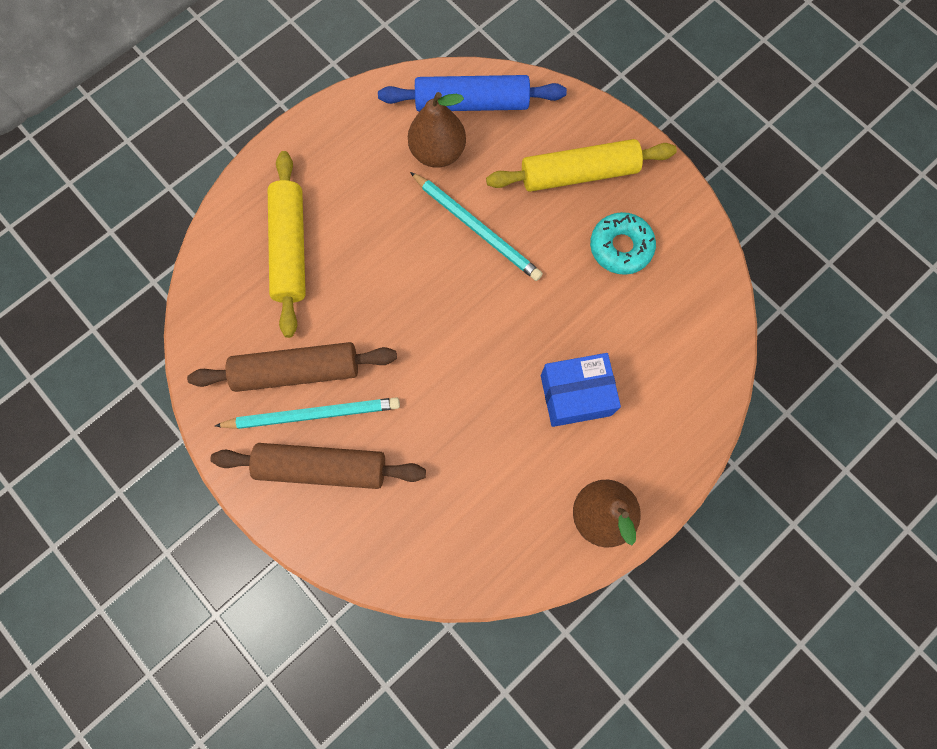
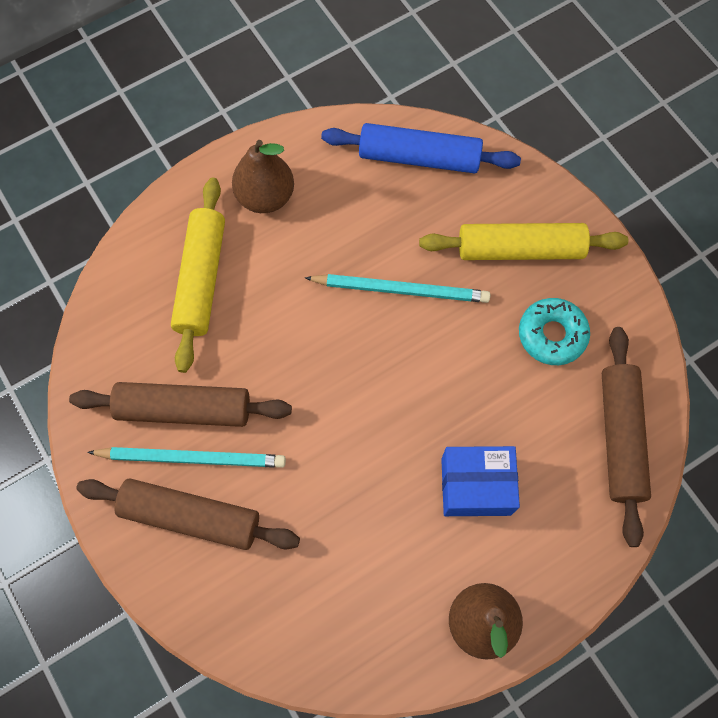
camera: 10 degrees right, 5 degrees down
(437, 152) = (374, 203): brown pear -> brown pear (265, 196)
(477, 228) = (401, 290): turquoise pencil -> turquoise pencil turned 45 degrees counterclockwise
(697, 329) = (620, 437): none -> brown rolling pin

